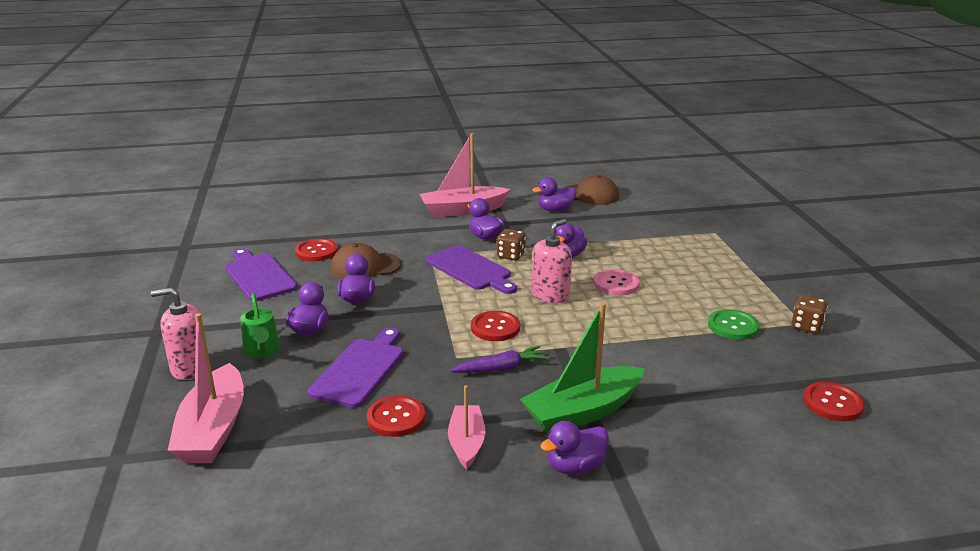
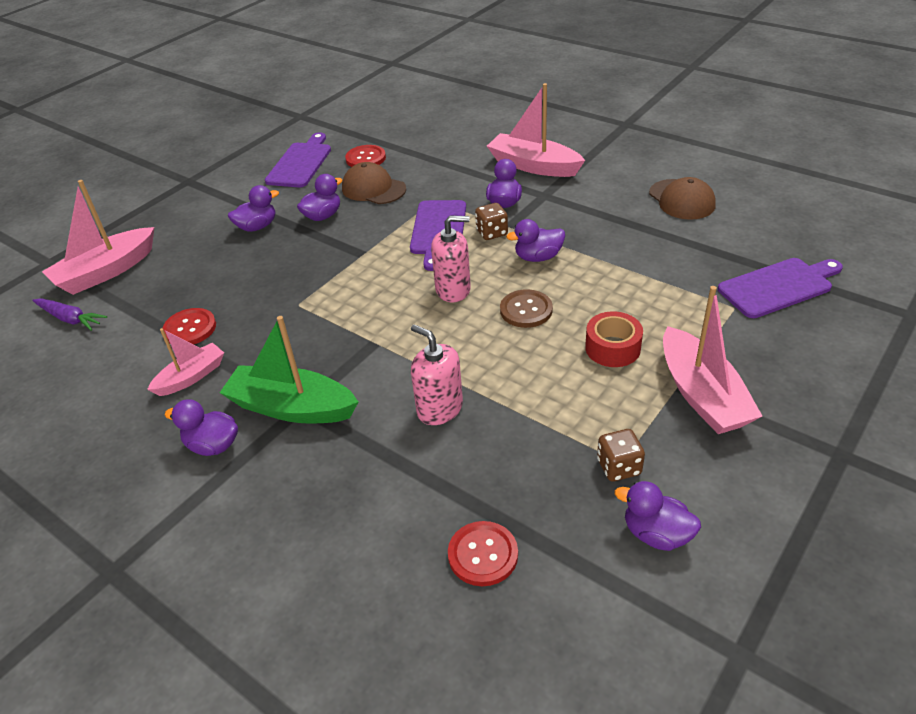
camera: 50 degrees right, 15 degrees up
(190, 368) = (161, 219): pink soap dispenser -> pink soap dispenser (439, 409)
(262, 351) = (209, 228): green watering can -> none
(360, 370) = (232, 277): purple cutting board -> purple cutting board (778, 287)
(495, 327) = (363, 295): red button -> none
(501, 368) = (307, 333): purple carrot -> purple carrot (70, 319)
(555, 210) = (615, 202): purple duck -> purple duck (656, 534)
(616, 284) = (526, 310): pink button -> brown button
(697, 278) = (612, 348): none -> red tape
(733, 326) = (547, 417): green button -> none
(776, 276) = (702, 395): none -> pink boat

